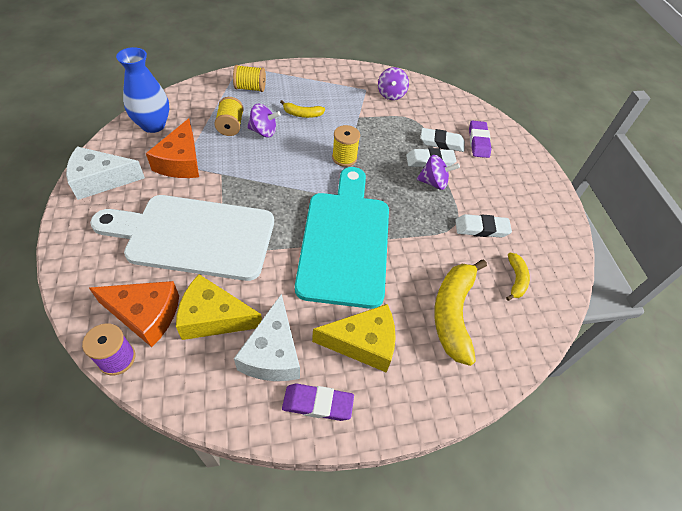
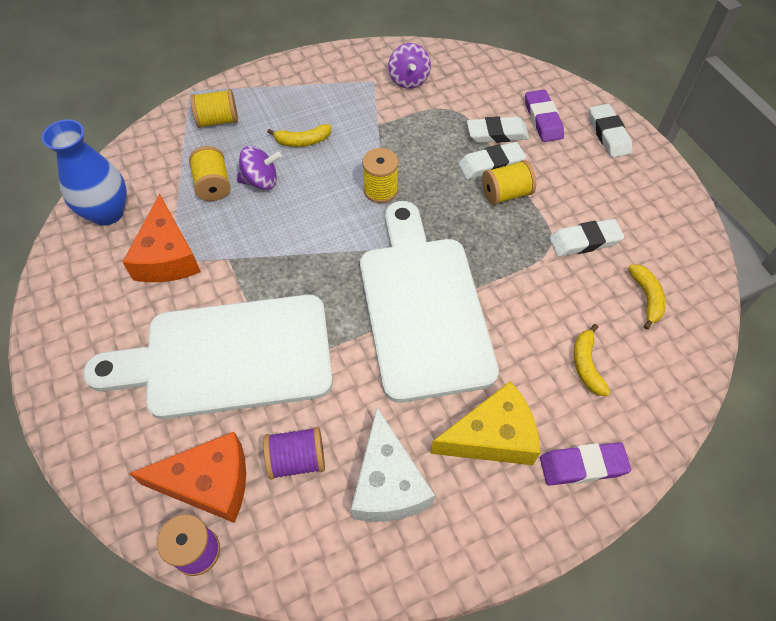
camera: 10 degrees left, 5 degrees up
(101, 180) = (70, 314): white cheese -> none
(213, 317) = (297, 459): yellow cheese -> purple spool
(317, 404) = (465, 530): purple eraser -> purple eraser (582, 466)
(345, 241) = (423, 308): turquoise cutting board -> white cutting board
(433, 183) = (506, 194): purple spinning top -> yellow spool
(453, 313) = (586, 365): yellow banana -> yellow banana, size x0.51
(524, 163) = (608, 134): none -> white eraser

